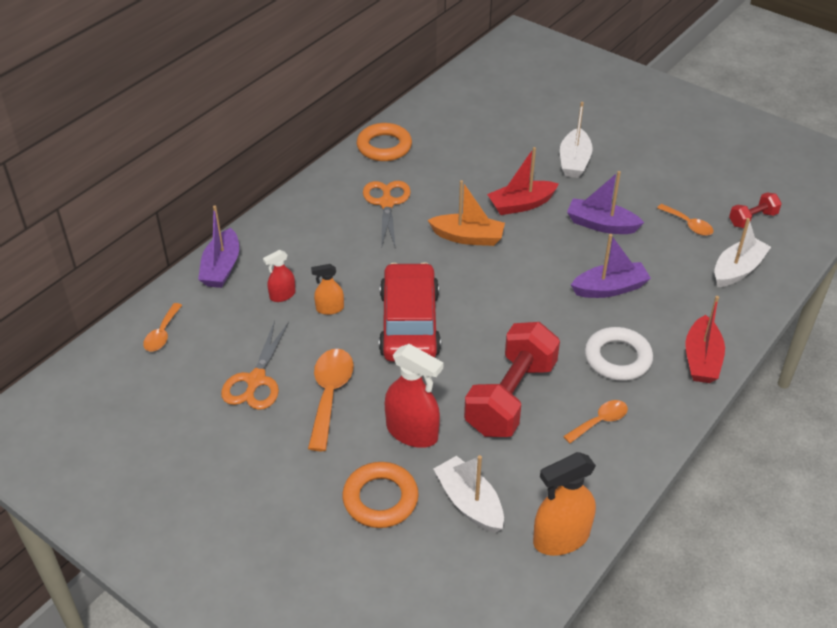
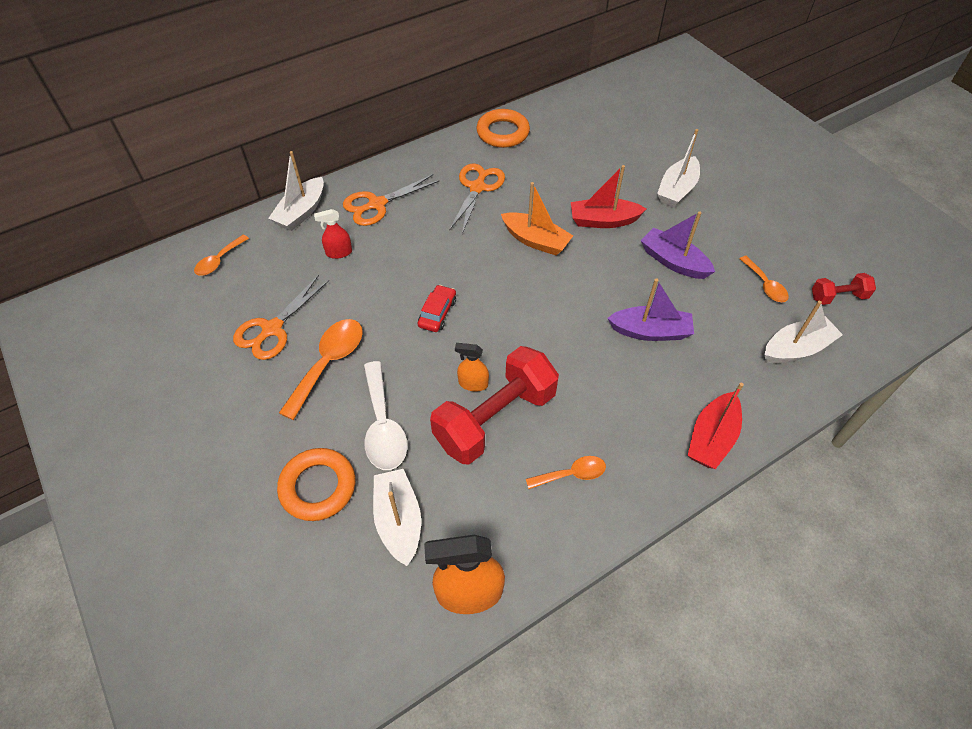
camera: 20 degrees right, 10 degrees up
(221, 268) = (301, 212): purple boat -> white boat
(295, 242) = (377, 204): none -> orange scissors
(329, 308) = (373, 277): orange spray bottle -> orange spray bottle (473, 383)
(409, 323) = (437, 313): red car -> red car, size x0.44
(412, 432) = (383, 426): red spray bottle -> white spoon
(617, 358) = (623, 409): white ring -> none

